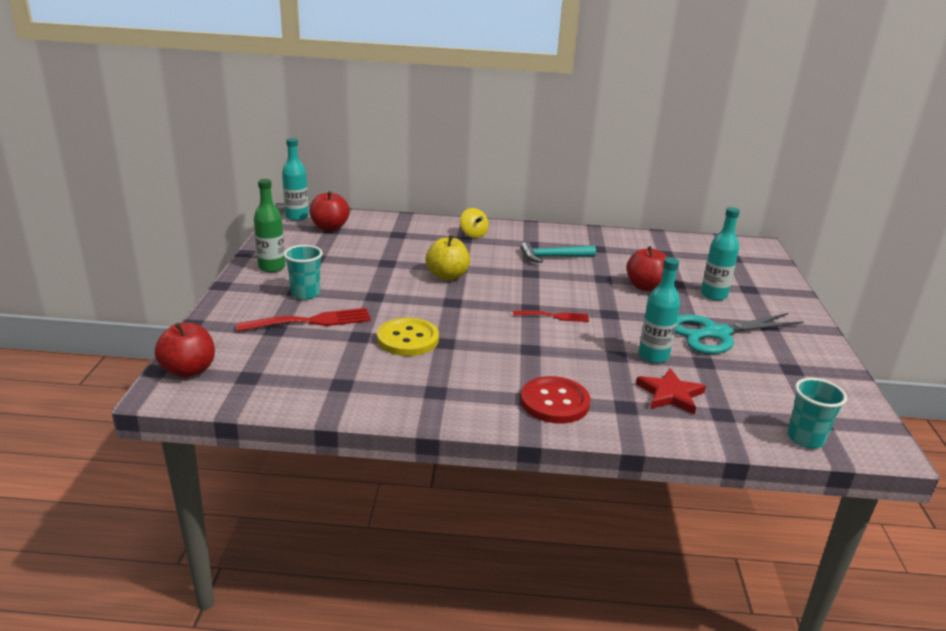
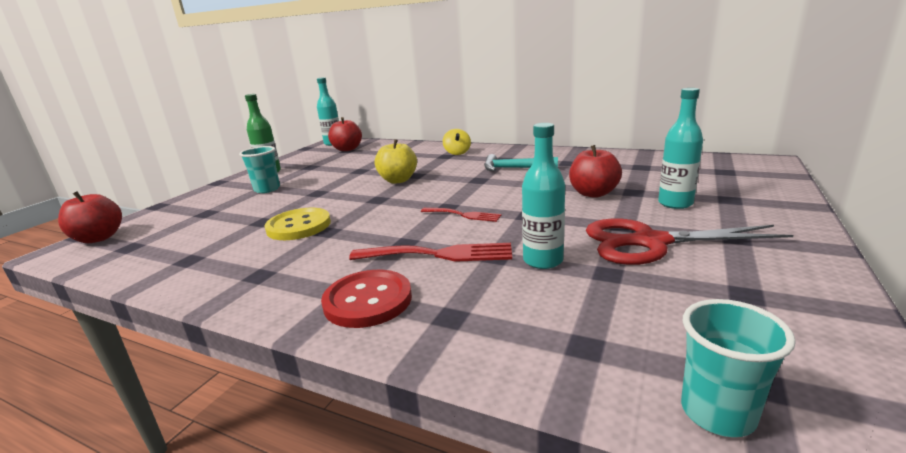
camera: 25 degrees right, 5 degrees down
(311, 321) = (242, 208): red fork -> red fork (439, 254)
(670, 394) = (526, 309): red star -> none
(716, 333) = (650, 242): turquoise scissors -> red scissors

